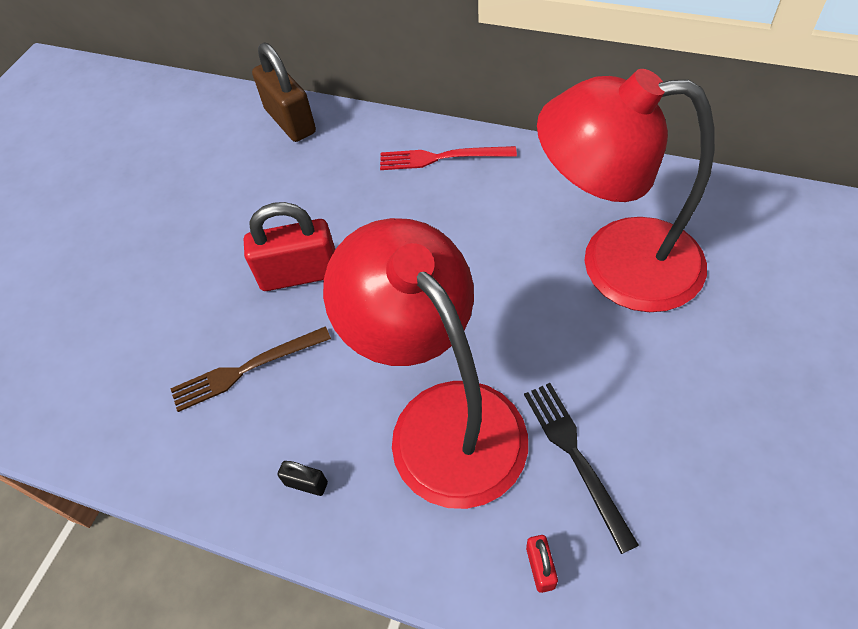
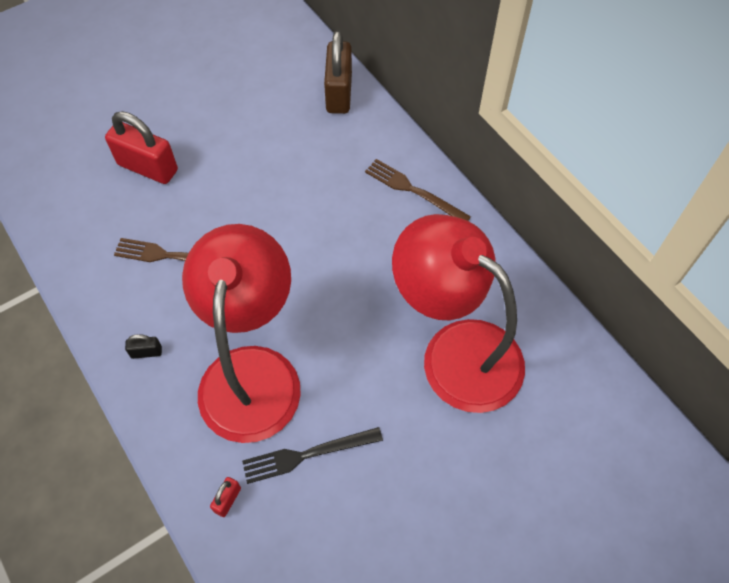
camera: 30 degrees right, 5 degrees up
(299, 274) = (251, 214): red padlock -> red padlock (148, 167)
(306, 483) = (146, 352): black padlock -> black padlock turned 60 degrees counterclockwise
(441, 158) = (413, 190): red fork -> brown fork
(576, 457) = (307, 454): black fork -> black fork turned 120 degrees counterclockwise

